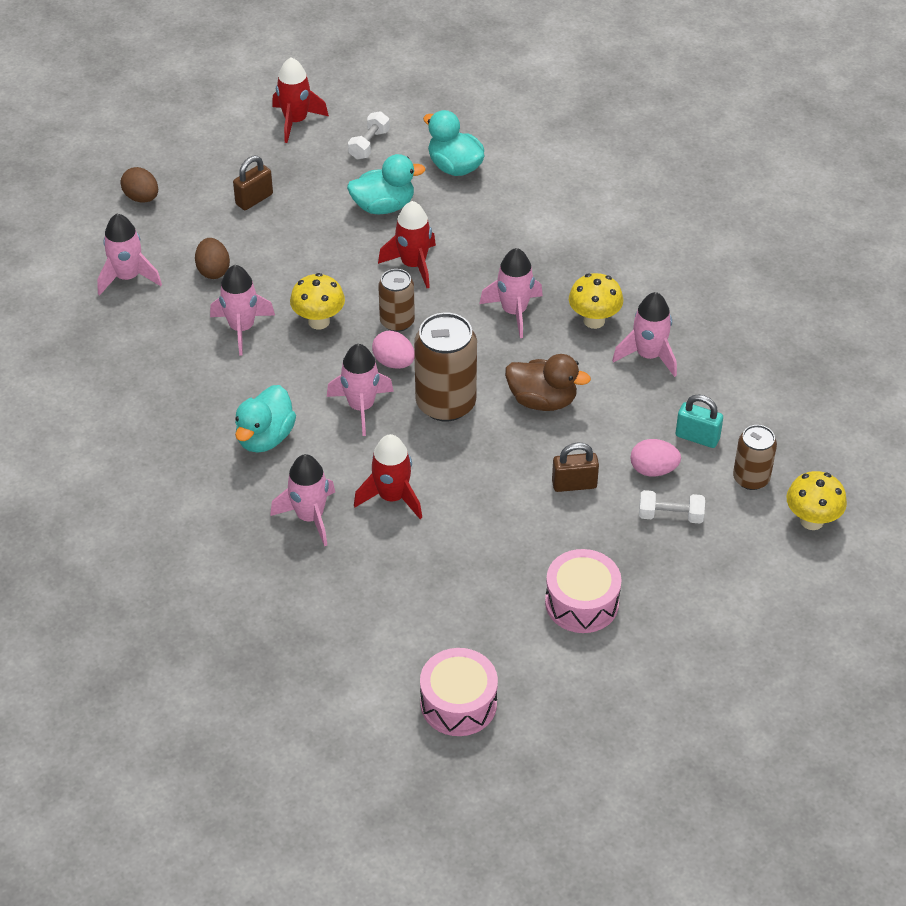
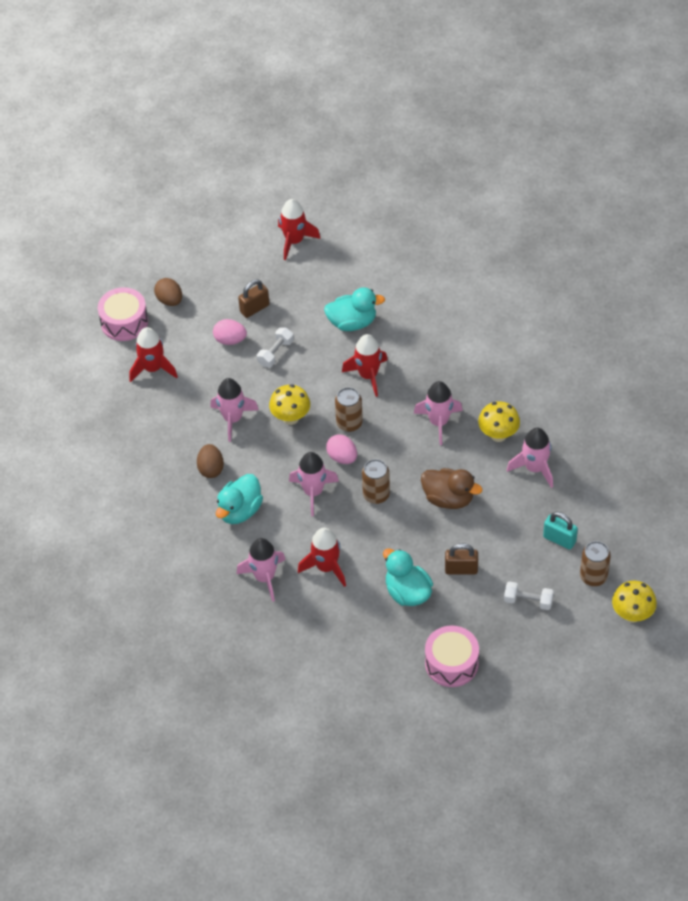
camera: 10 degrees right, 5 degrees up
(128, 277) = (153, 368): pink rocket -> red rocket
(213, 270) = (217, 368): brown egg -> brown egg (211, 469)
(369, 144) = (348, 266): white dumbbell -> white dumbbell (275, 353)
(446, 403) = (376, 495): brown can -> brown can, size x0.60
(454, 167) = (412, 292): turquoise duck -> turquoise duck (407, 592)
(458, 703) = (351, 731): pink drum -> pink drum (124, 322)
(653, 470) = (522, 563): pink egg -> pink egg (230, 340)

